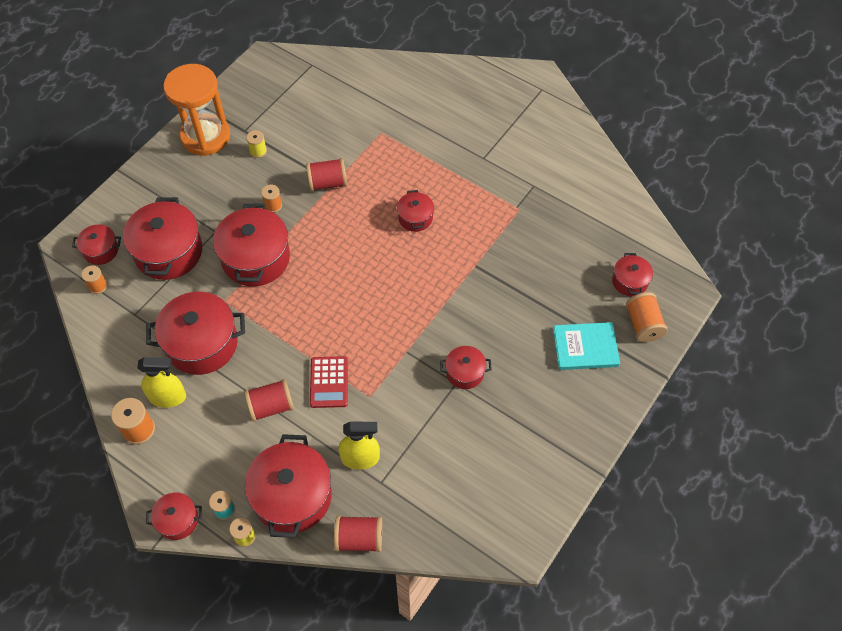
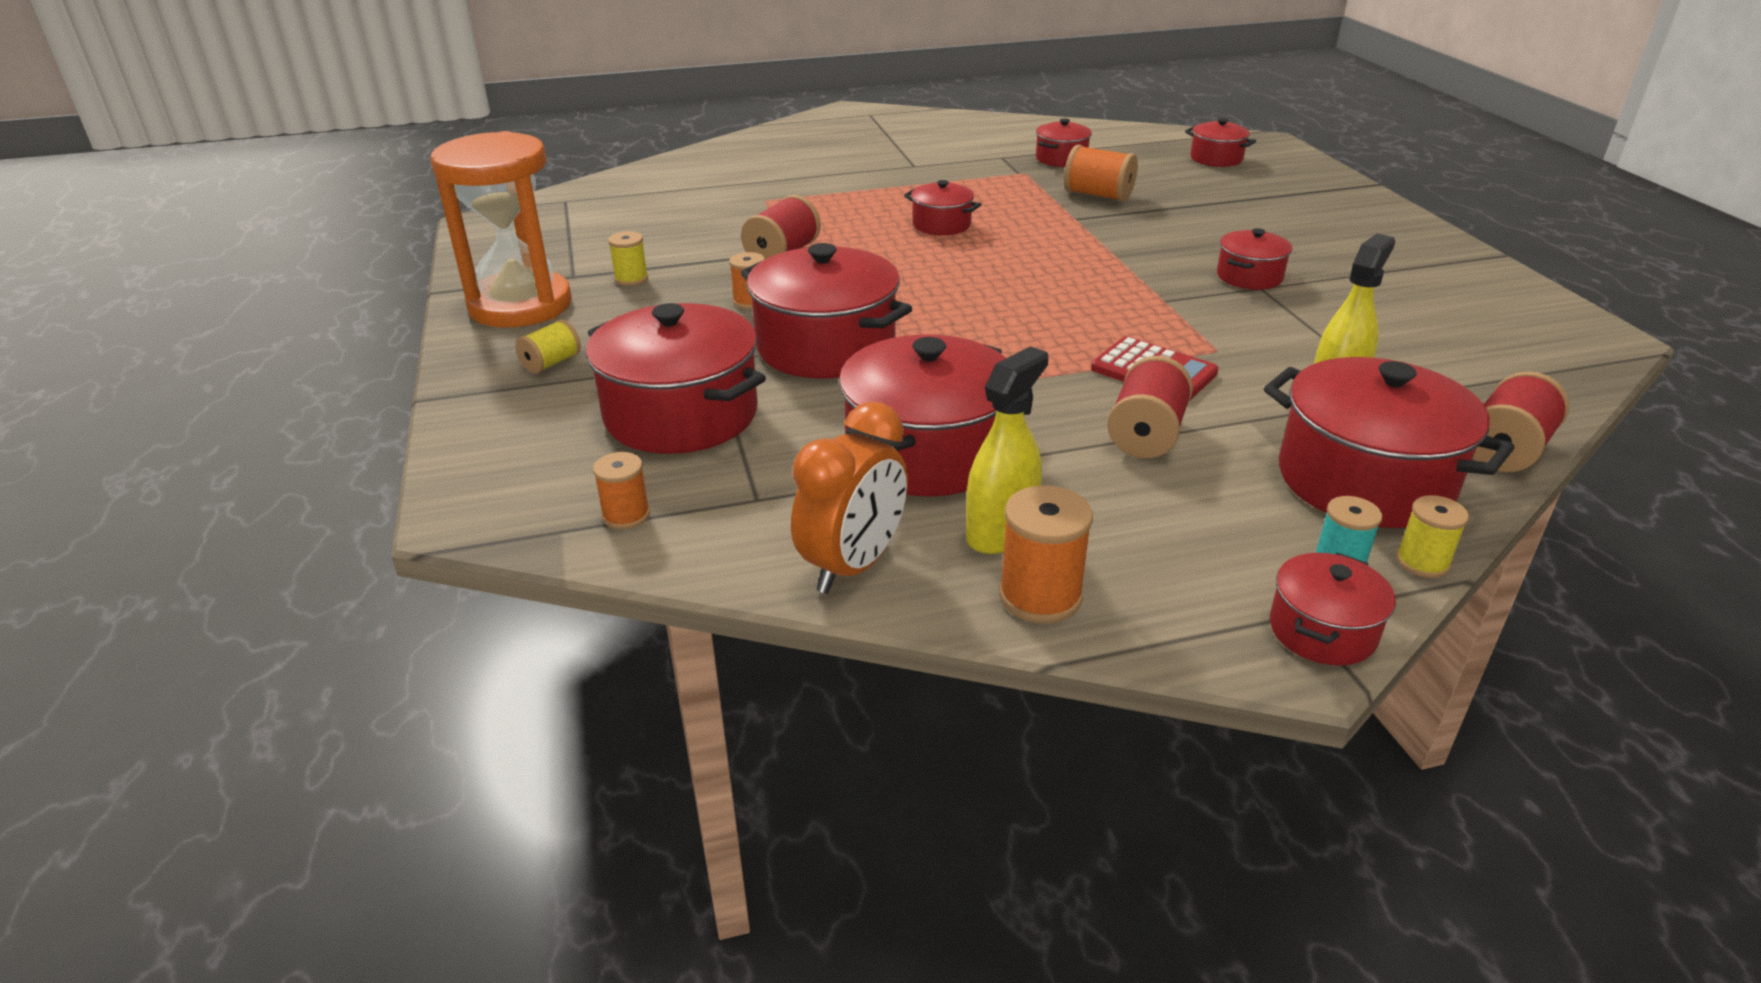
camera: 50 degrees left, 25 degrees down
(101, 250) = (553, 481): red pot -> red pot (1061, 159)
(117, 367) = (852, 566): none -> orange clock
(172, 184) = (551, 363): none -> yellow spool
(585, 347) = (1288, 204): turquoise book -> none
(643, 324) = (1288, 171): orange spool -> orange spool (1098, 195)

